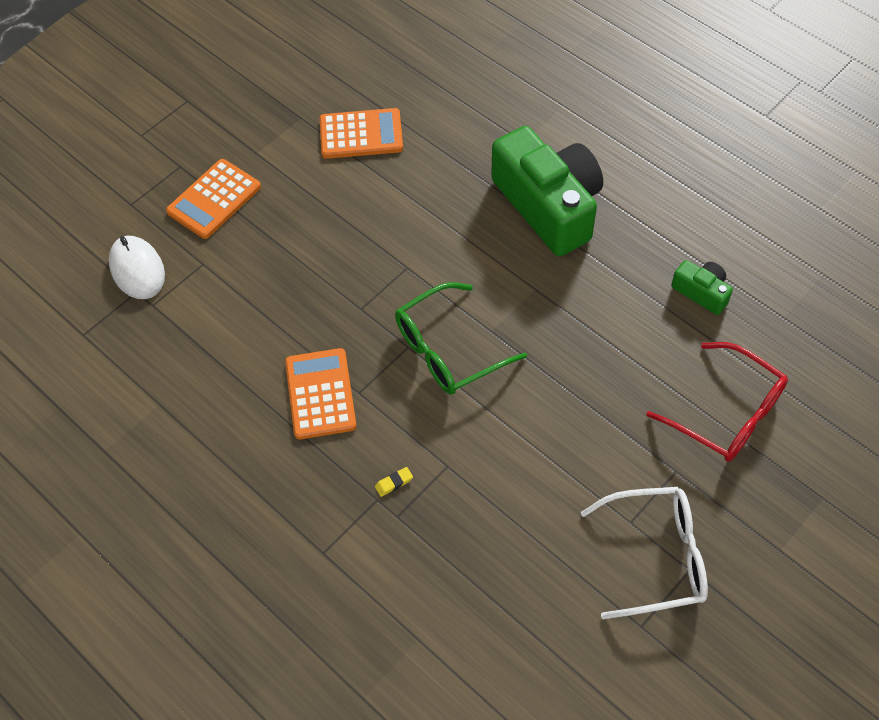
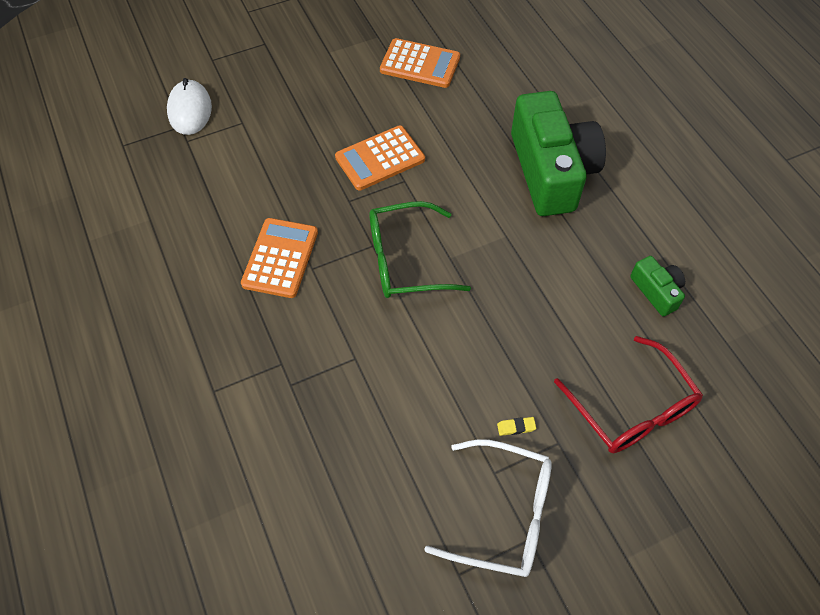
camera: 20 degrees right, 0 degrees up
(214, 199) = (277, 76): orange calculator -> orange calculator (380, 158)
(394, 483) = (302, 355): yellow eraser -> yellow eraser (516, 427)

